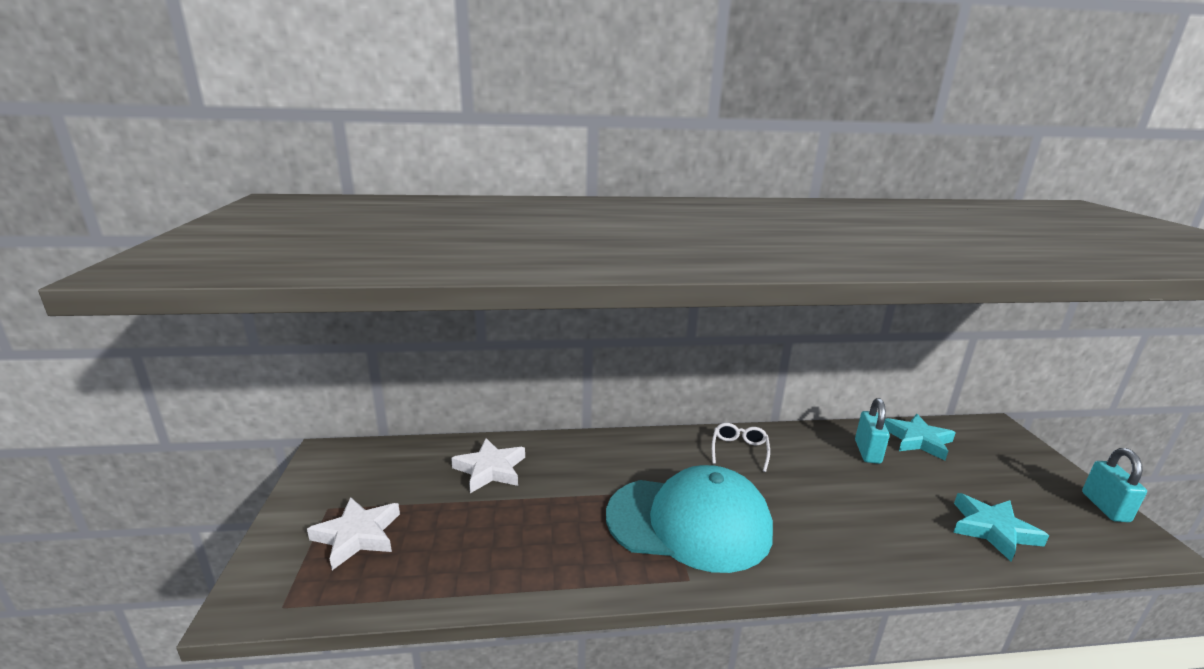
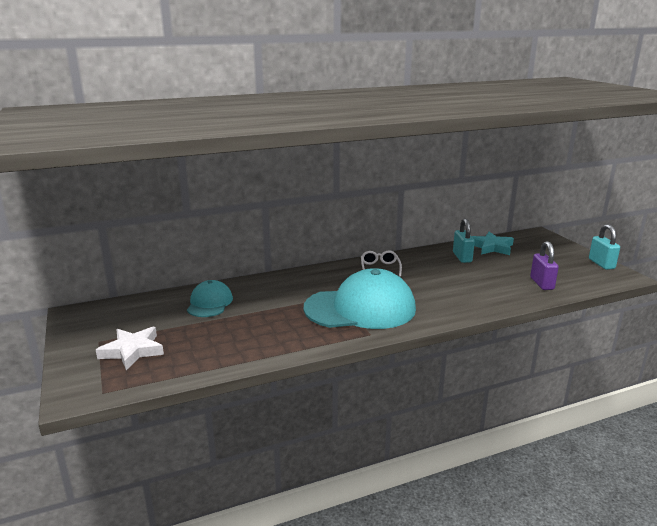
camera: 15 degrees left, 0 degrees up
(490, 469) = (209, 303): white star -> turquoise cap
(993, 530) = (541, 283): turquoise star -> purple padlock

